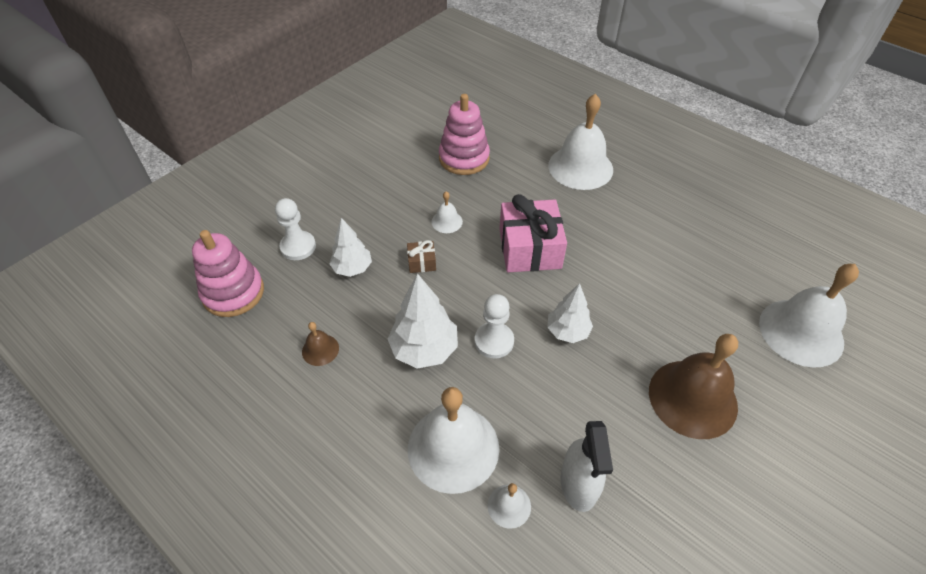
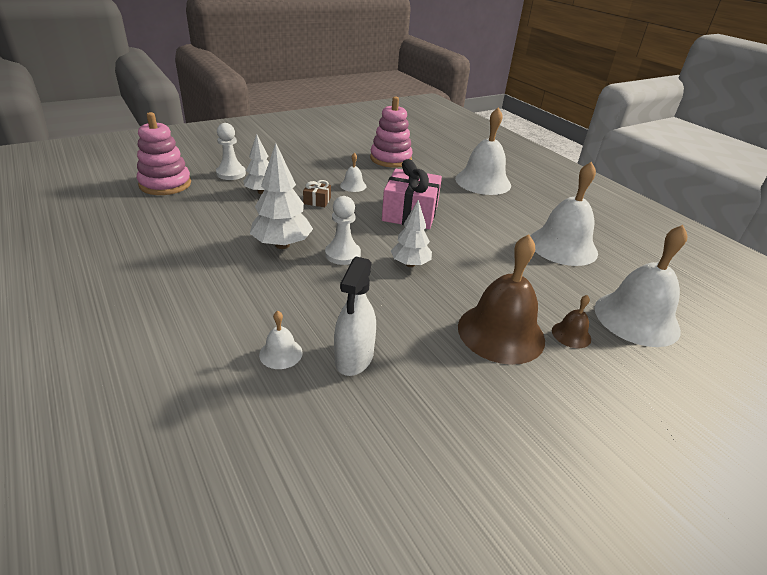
camera: 15 degrees right, 15 degrees down
(320, 350) = (202, 226): brown bell -> brown bell (571, 334)
(453, 448) = (261, 305): white bell -> white bell (562, 246)

